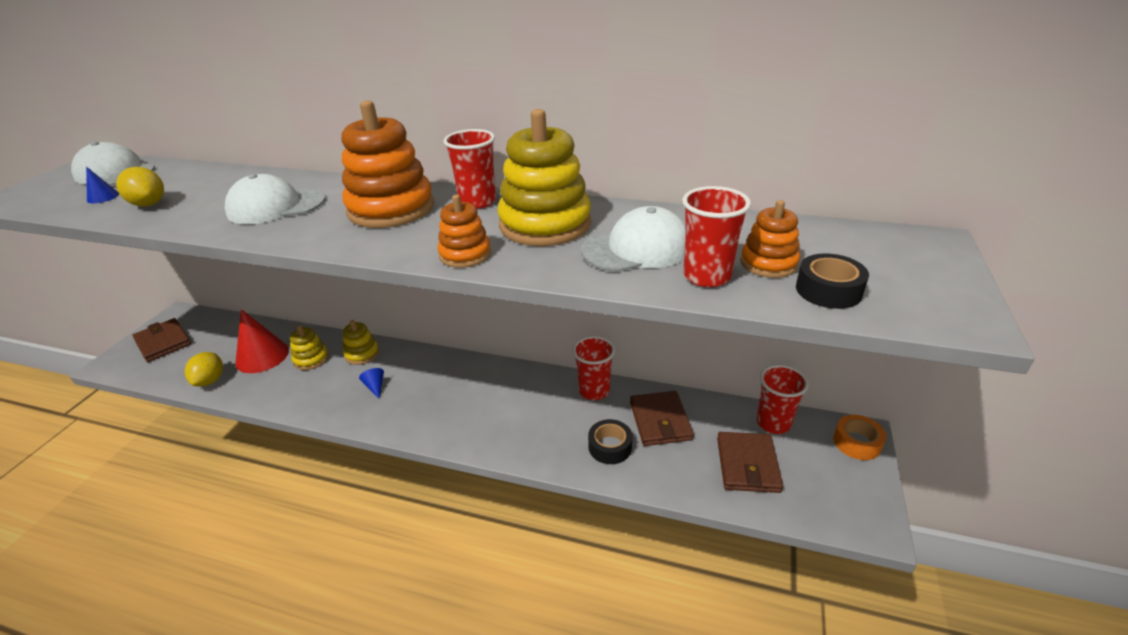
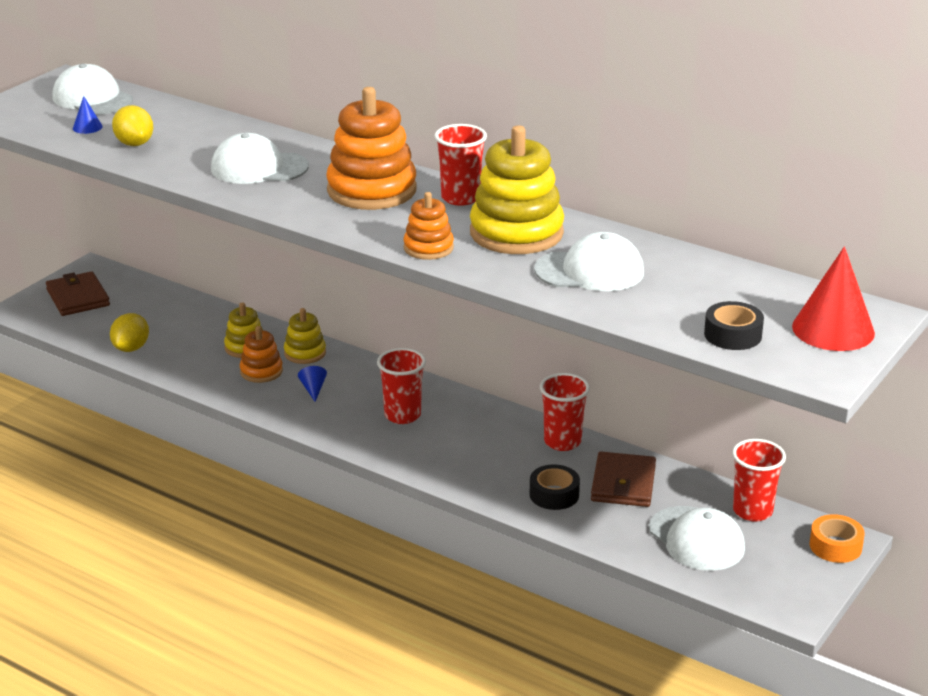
camera: 15 degrees right, 5 degrees down
(262, 356) = (190, 334): red cone -> red cone (833, 329)
(706, 276) = (635, 305): red cup -> red cup (402, 415)
(747, 464) = (696, 539): brown wallet -> white cap
(768, 263) = (701, 305): orange stacking toy -> orange stacking toy (261, 371)

